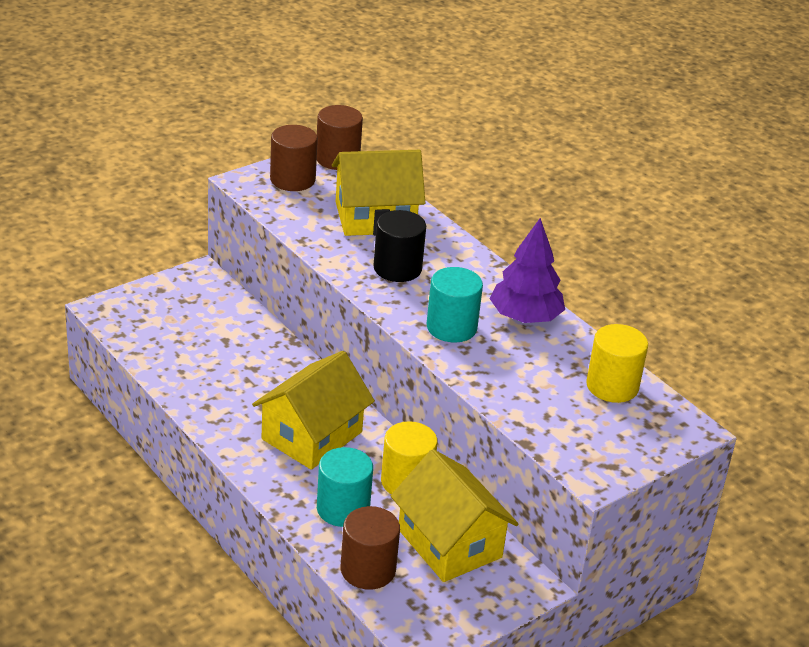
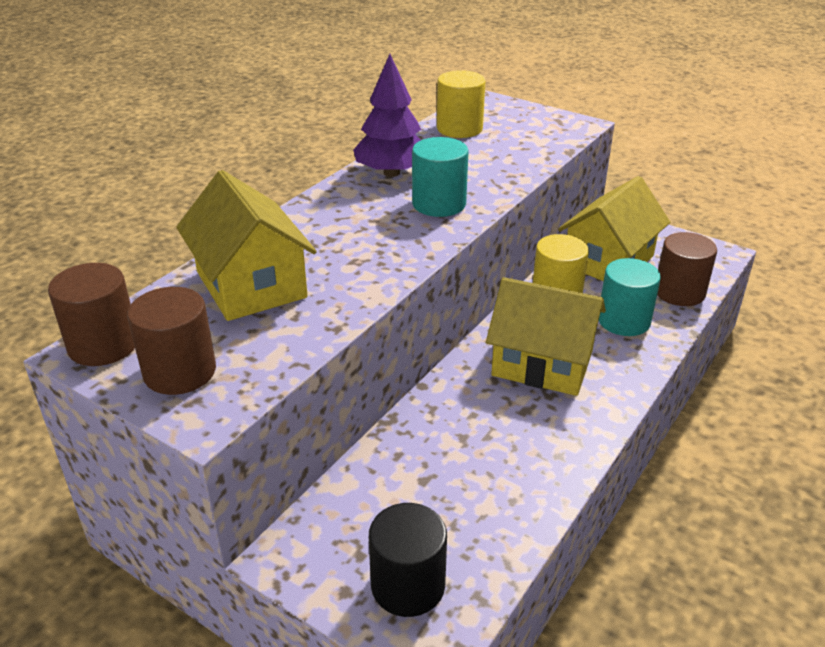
camera: 105 degrees left, 0 degrees up
(397, 268) = (355, 250): black cylinder -> black cylinder (408, 585)

